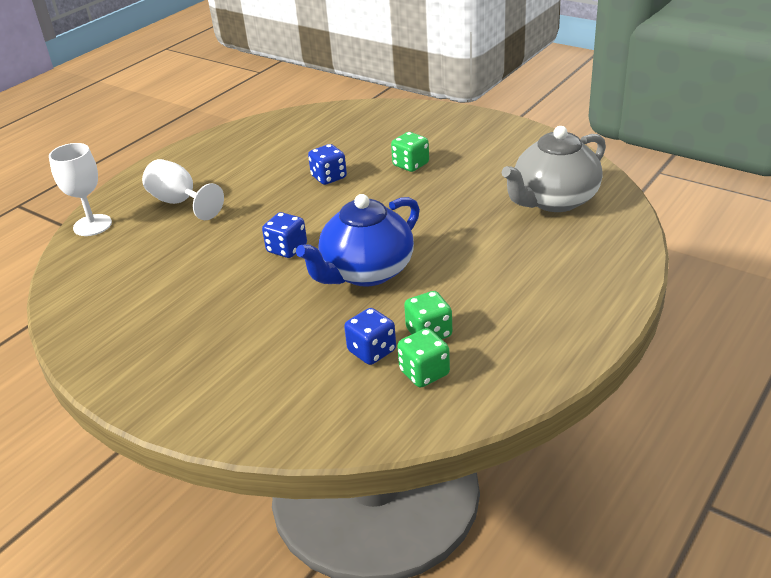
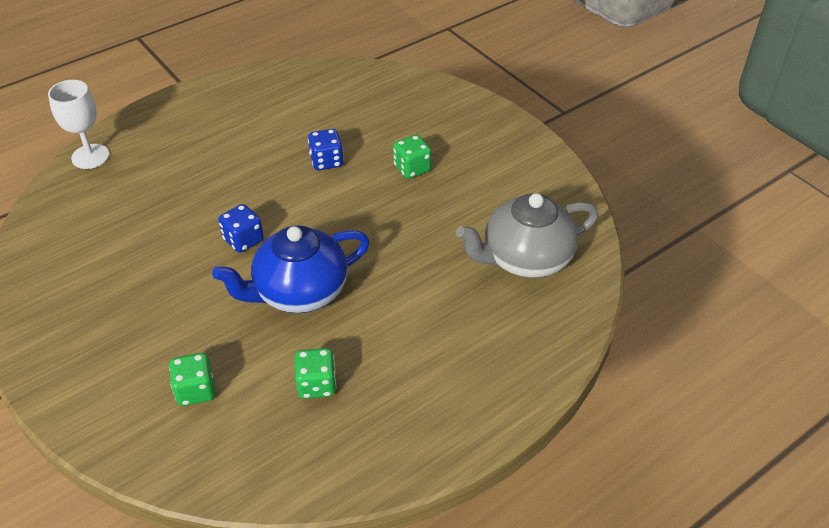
camera: 15 degrees right, 10 degrees up
(180, 202) = (178, 152): white goblet -> none
(372, 351) = (255, 388): blue dice -> none
(424, 373) = (288, 429): green dice -> green dice (195, 390)

